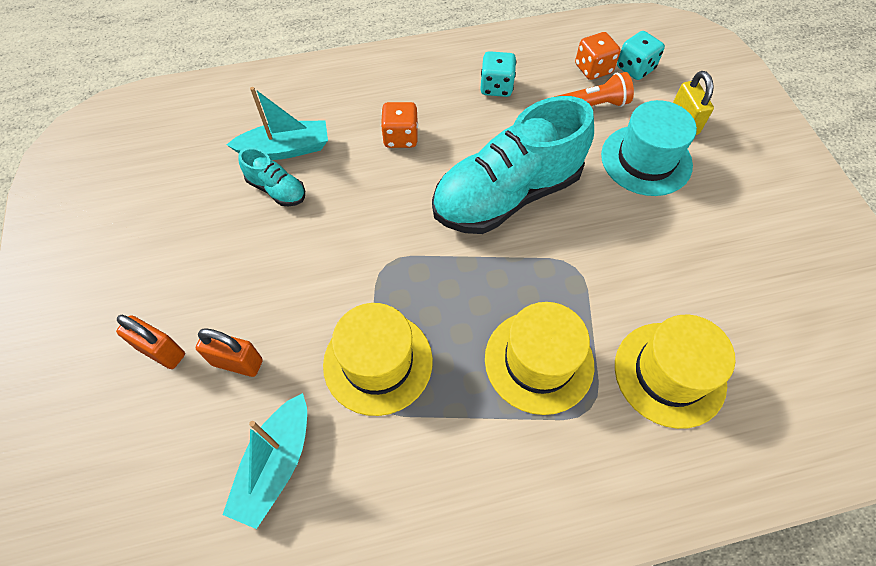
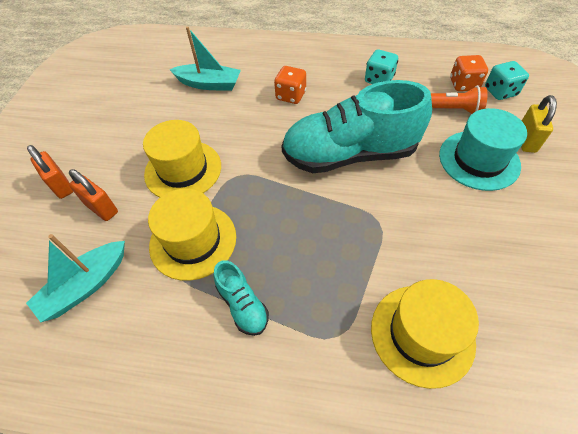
camera: 25 degrees right, 5 degrees down
(277, 189) = (189, 107): turquoise shoe -> turquoise shoe (242, 305)
(539, 361) = (313, 283): yellow hat -> yellow hat (183, 170)

